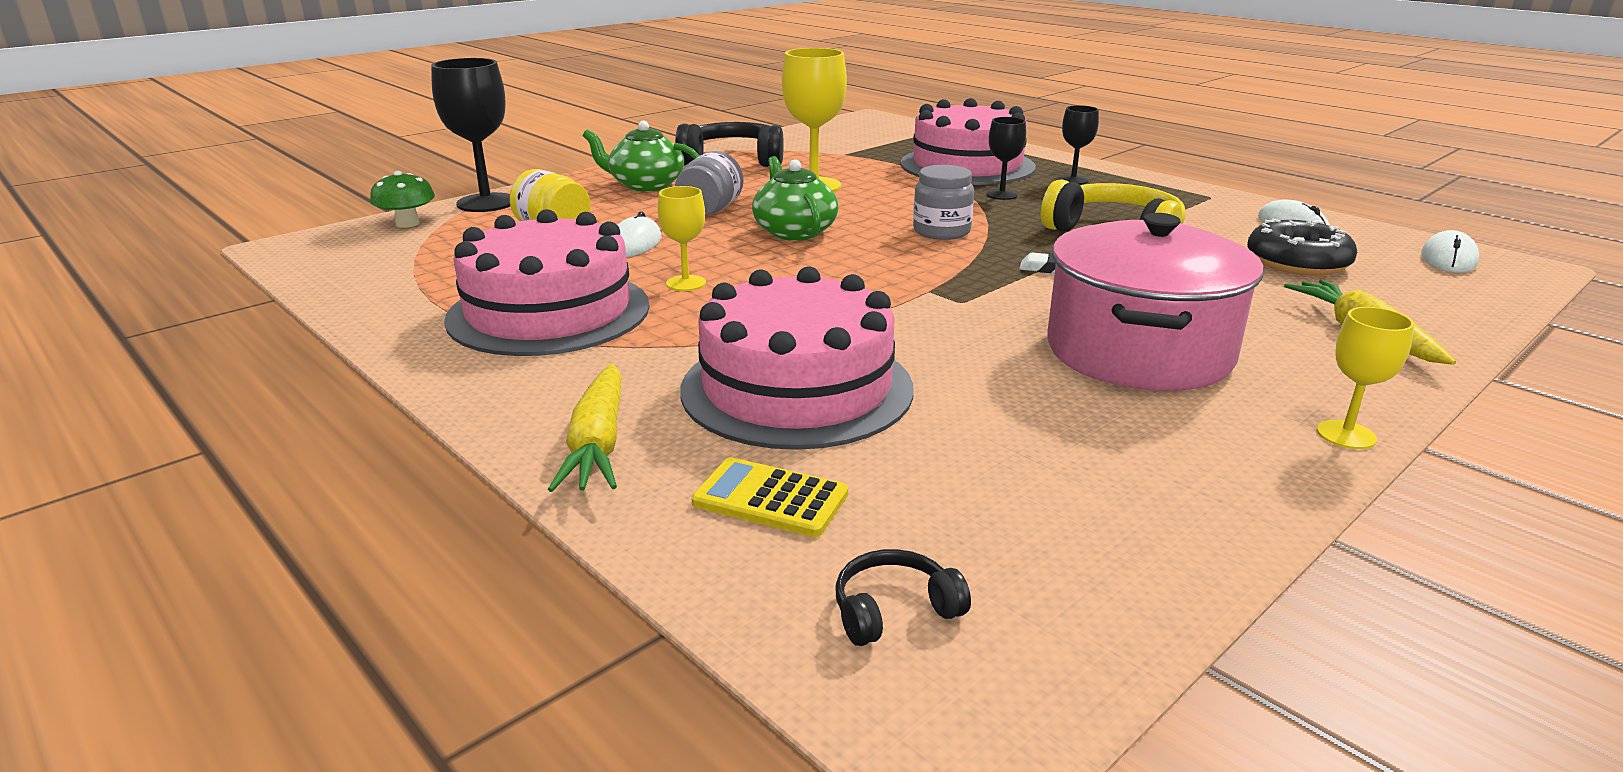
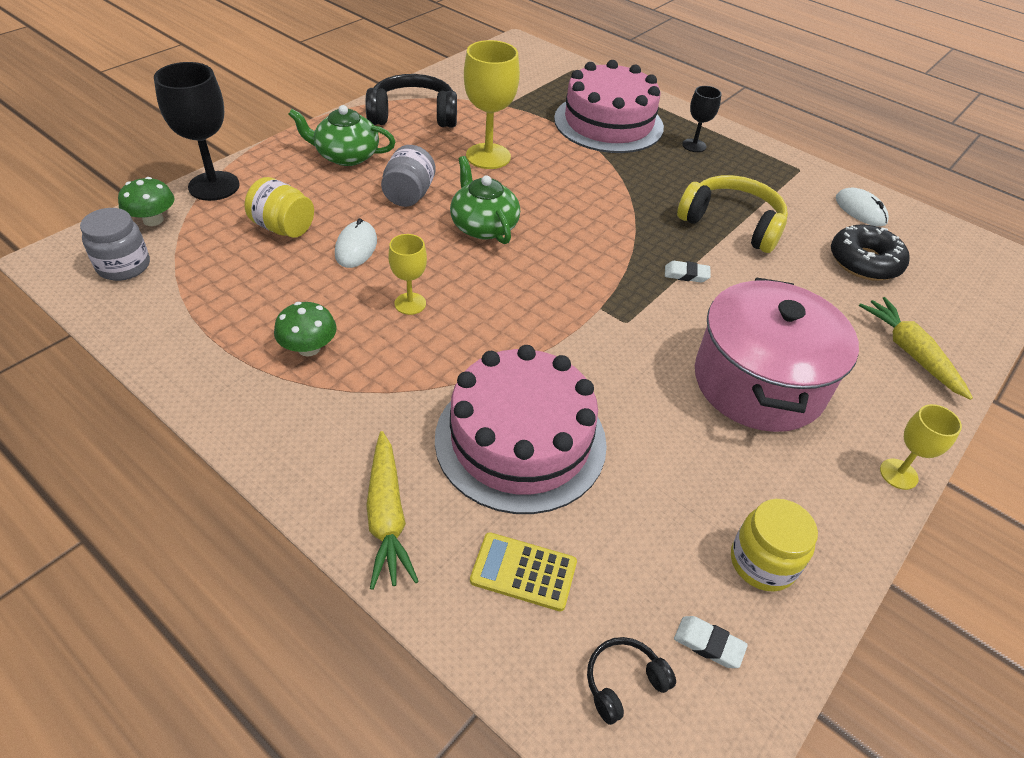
camera: 10 degrees left, 20 degrees up
(549, 312) = (309, 348): pink cake -> green mushroom
(941, 232) = (599, 224): grey jar -> grey jar (124, 266)
(1001, 195) = (640, 168): black goblet -> none
(1034, 580) = (708, 644): none -> white eraser
(1128, 506) = (762, 562): none -> yellow jar
(1448, 259) = (969, 254): white mouse -> none

